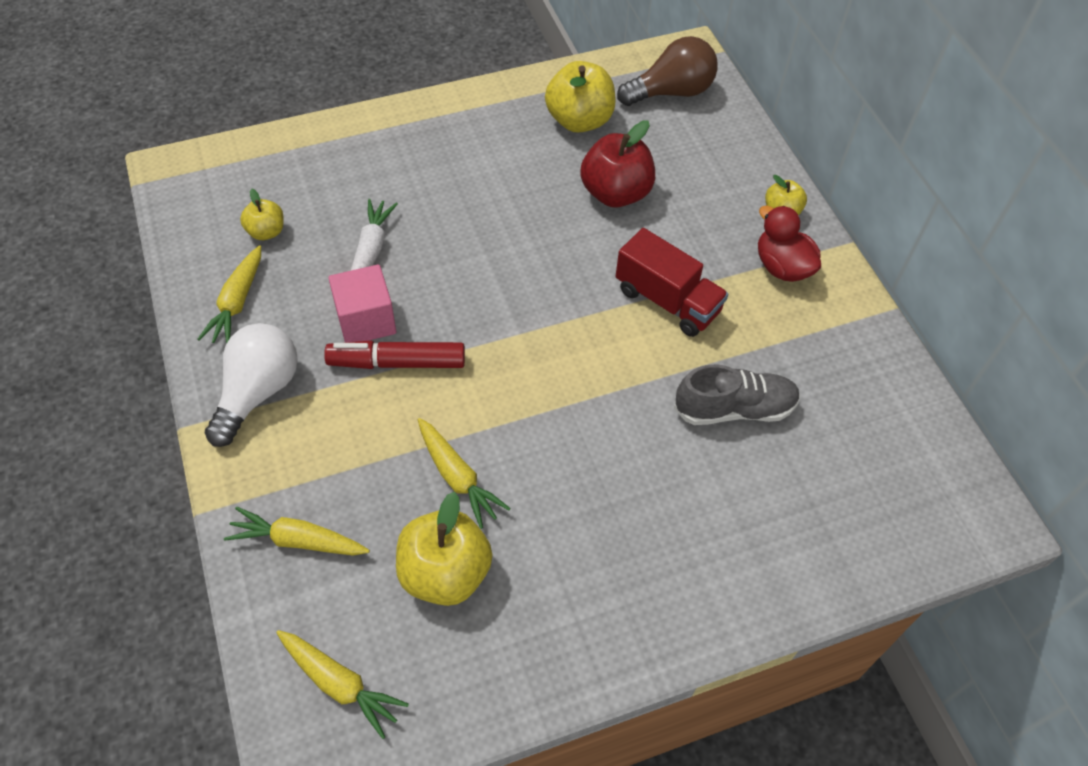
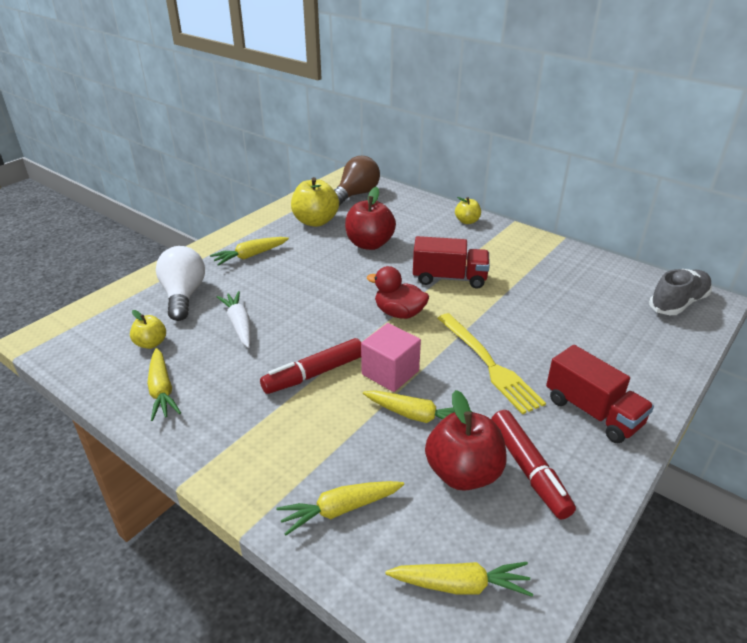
camera: 30 degrees left, 20 degrees down
(258, 392) = (225, 435): white light bulb -> white light bulb (183, 296)
(366, 320) = (270, 361): pink cube -> pink cube (390, 372)
(445, 573) = (463, 473): yellow apple -> red apple
(458, 146) = (250, 256): none -> yellow carrot
(514, 610) = (528, 470): none -> red marker
(597, 454) = (488, 364): none -> yellow fork
(654, 585) = (592, 412): none -> red truck
(734, 409) = (538, 310): grey shoe -> grey shoe (678, 303)
(782, 267) = (492, 242): red duck -> red duck (399, 313)

